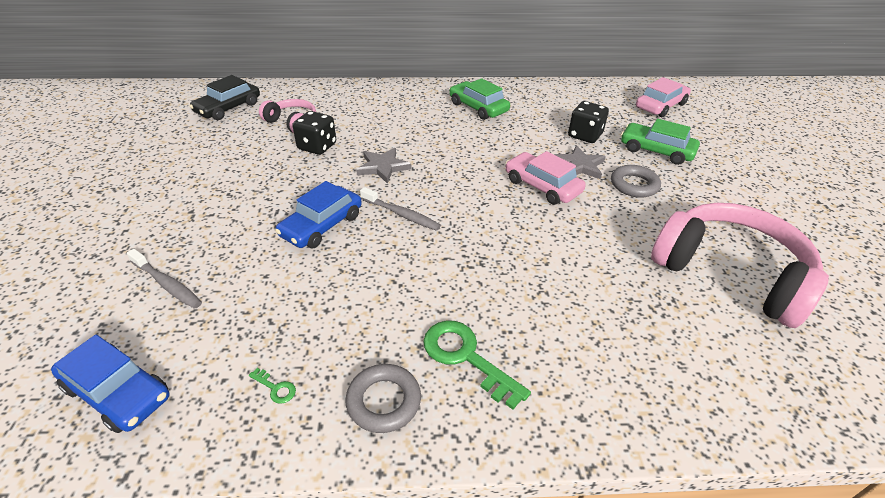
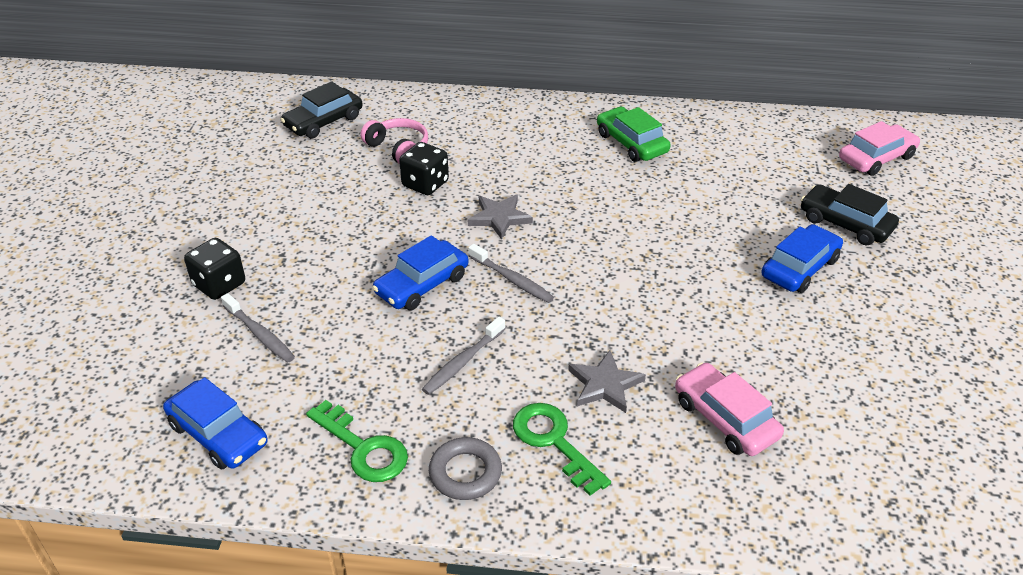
camera: 10 degrees right, 0 degrees up
(275, 388) = (363, 448): green key -> green key, size x2.33
(367, 290) = (463, 362): none -> grey toothbrush
(542, 186) = (685, 259): pink car -> pink car (725, 418)
(579, 165) = (739, 236): grey star -> grey star (605, 385)
(585, 135) = (759, 194): black dice -> black dice (219, 284)
(634, 185) = (800, 268): grey ring -> blue car
(656, 150) = (845, 223): green car -> black car
(730, 273) = (874, 387): pink headphones -> none

